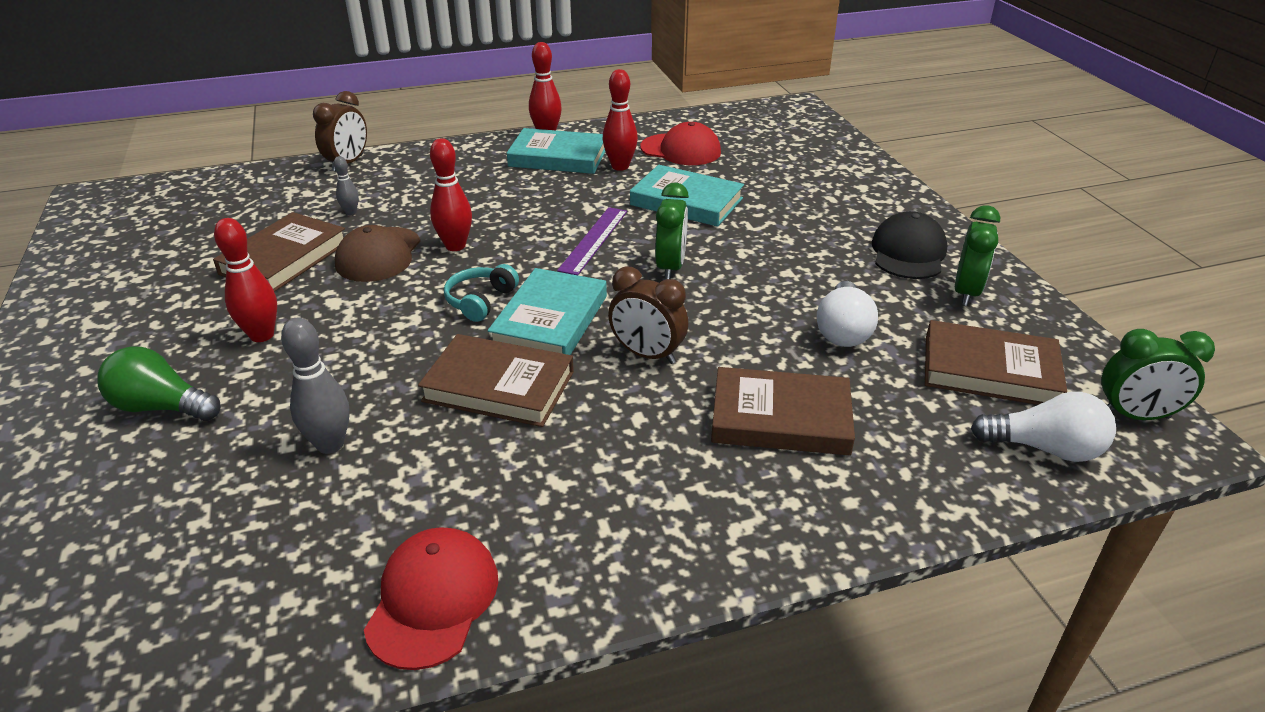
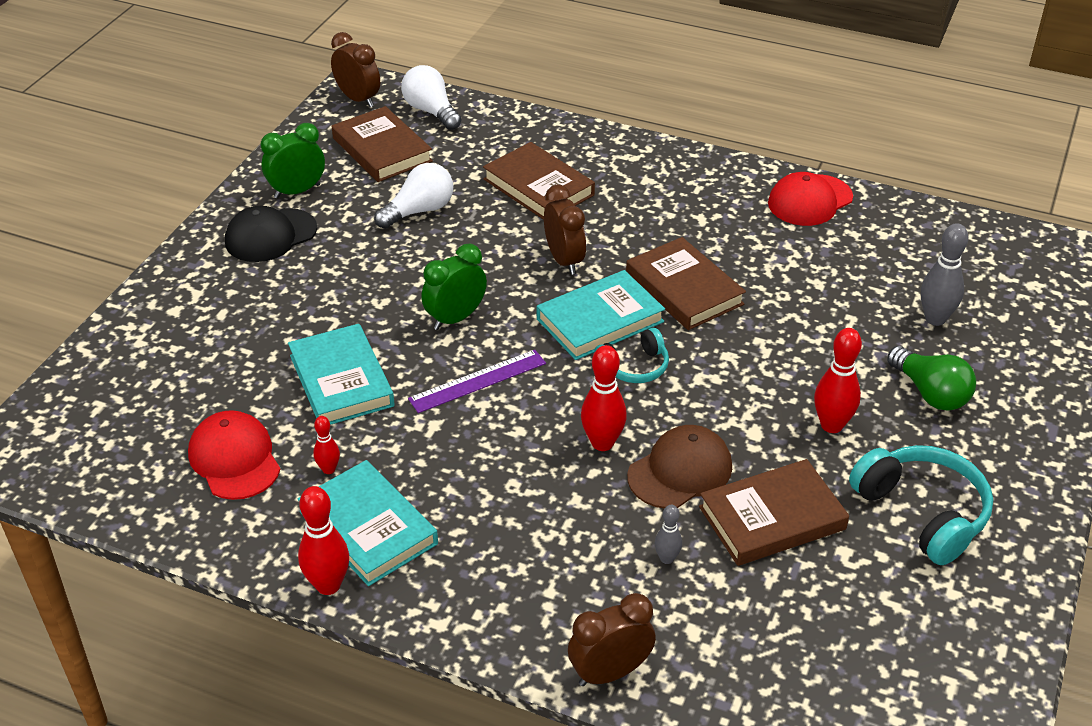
camera: 140 degrees left, 5 degrees up
(150, 309) = (922, 513): none -> turquoise headphones
(330, 444) = (821, 305): grey bowling pin -> grey bowling pin (935, 319)
(620, 166) = (329, 469): red bowling pin -> red bowling pin, size x0.56
(1135, 416) = (358, 99): green clock -> brown clock

